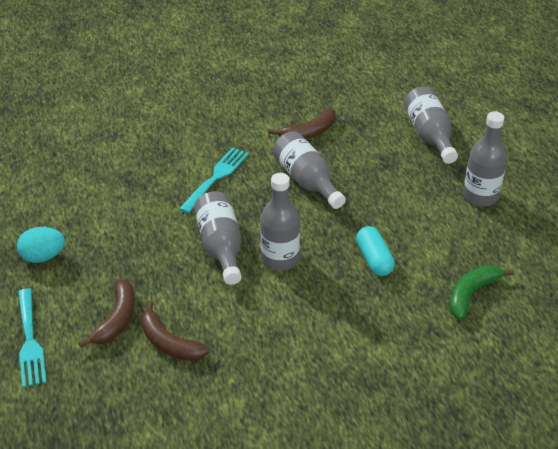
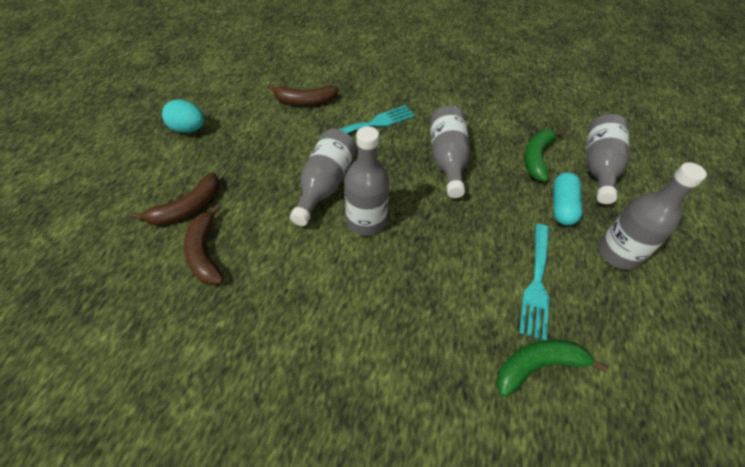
camera: 30 degrees right, 10 degrees up
(30, 341) = (111, 193): turquoise fork -> turquoise fork (536, 283)
(309, 132) = (481, 119): brown banana -> brown banana (305, 101)
(374, 259) = (455, 267): turquoise capsule -> turquoise capsule (562, 206)
(377, 148) = (537, 158): none -> green banana

